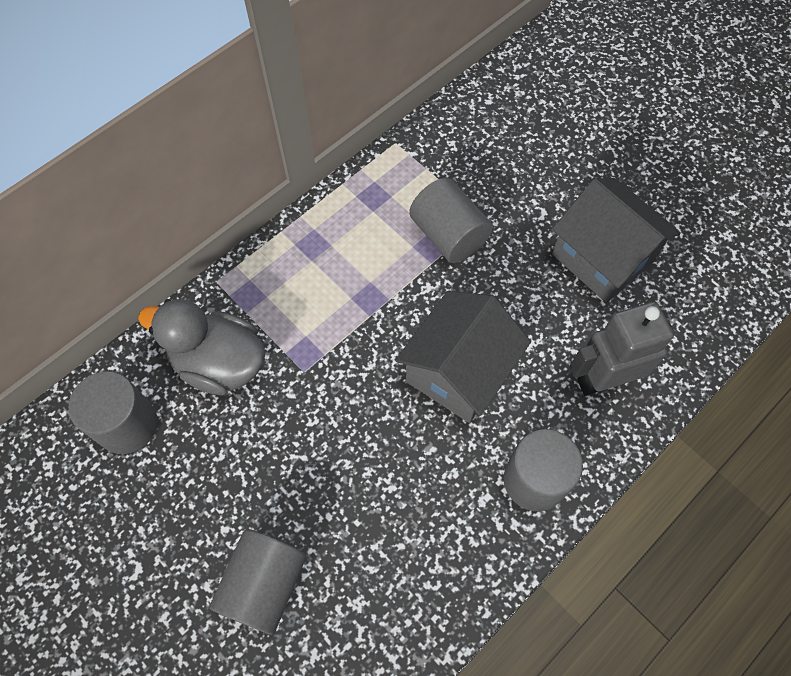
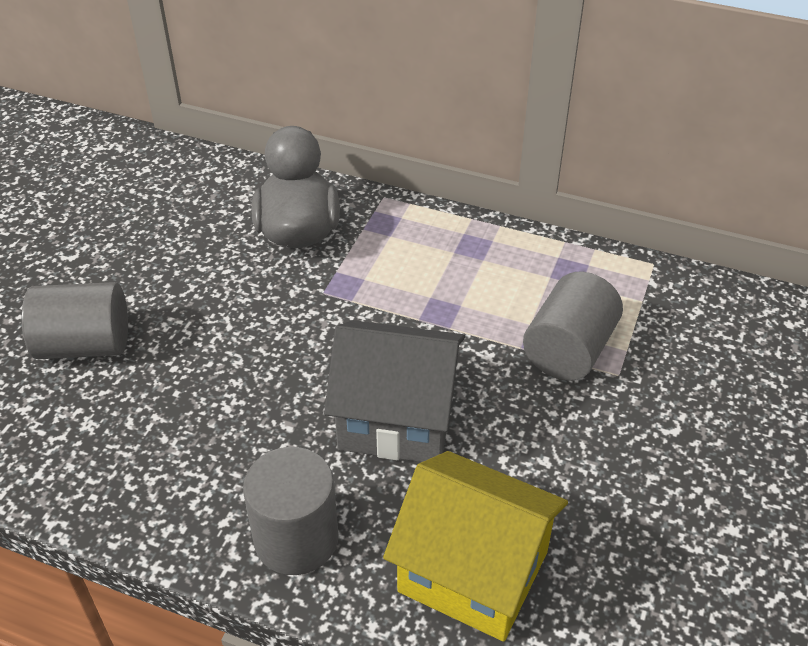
camera: 65 degrees right, 20 degrees down
(127, 425) = (204, 198): grey cylinder -> none
(602, 258) = (655, 516): grey house -> none
(602, 379) = (473, 571): grey robot -> yellow house

